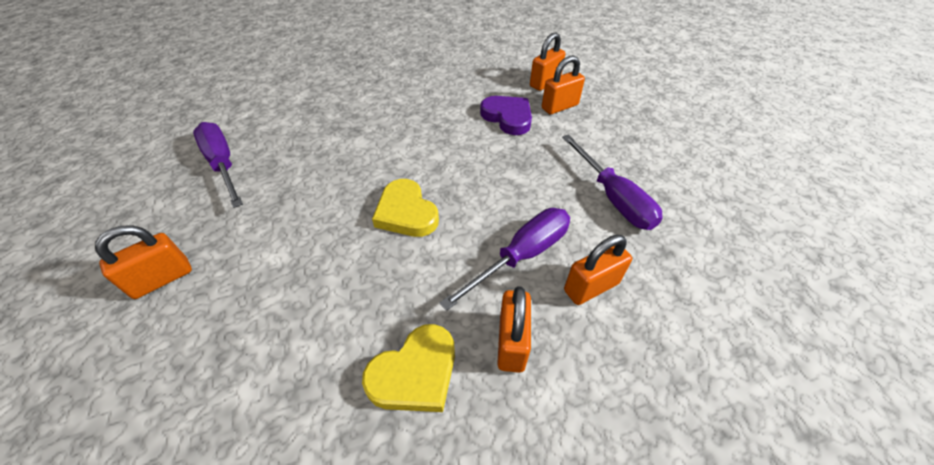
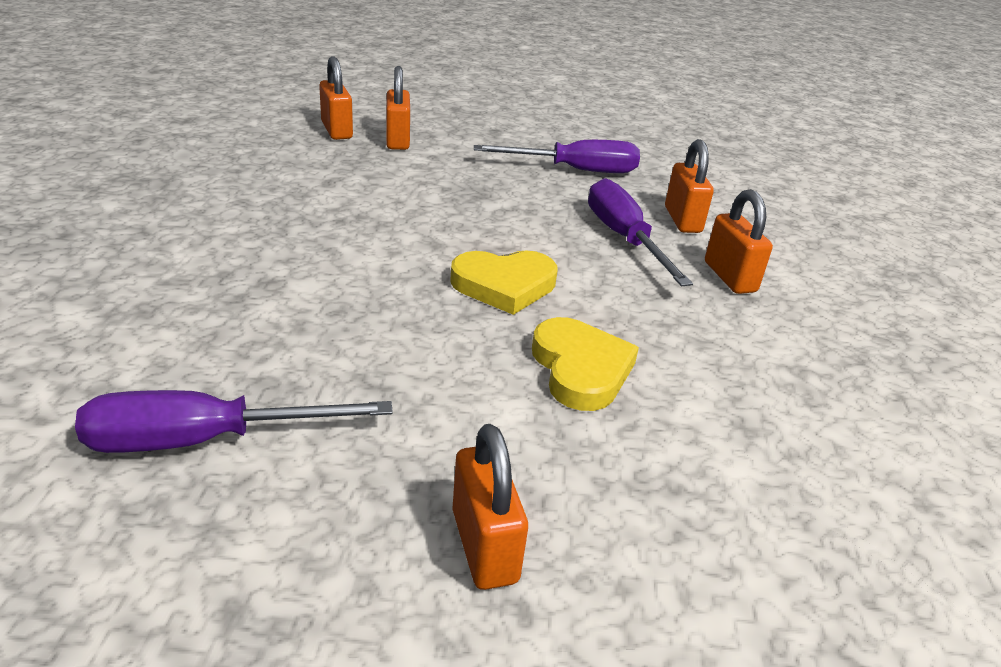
camera: 70 degrees left, 15 degrees down
(415, 373) = (747, 339): yellow heart -> yellow heart (580, 369)
(508, 117) = (382, 172): purple heart -> none
(511, 342) = (729, 277): orange padlock -> orange padlock turned 45 degrees clockwise

